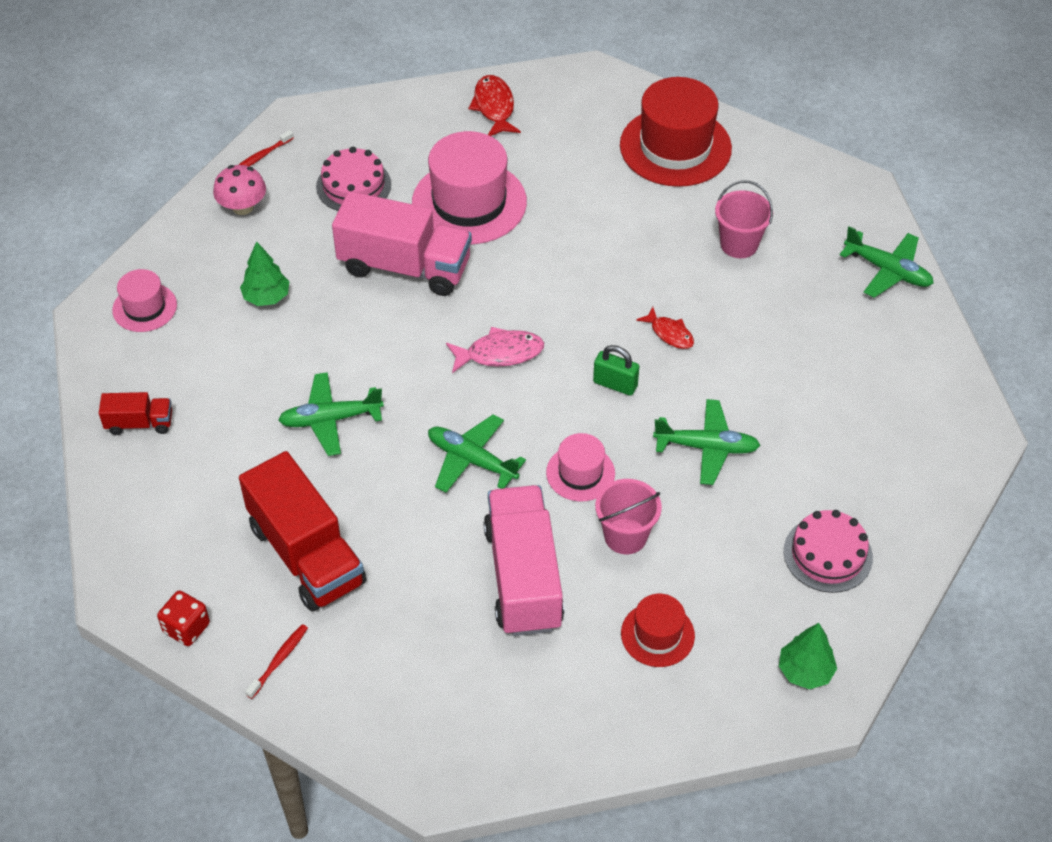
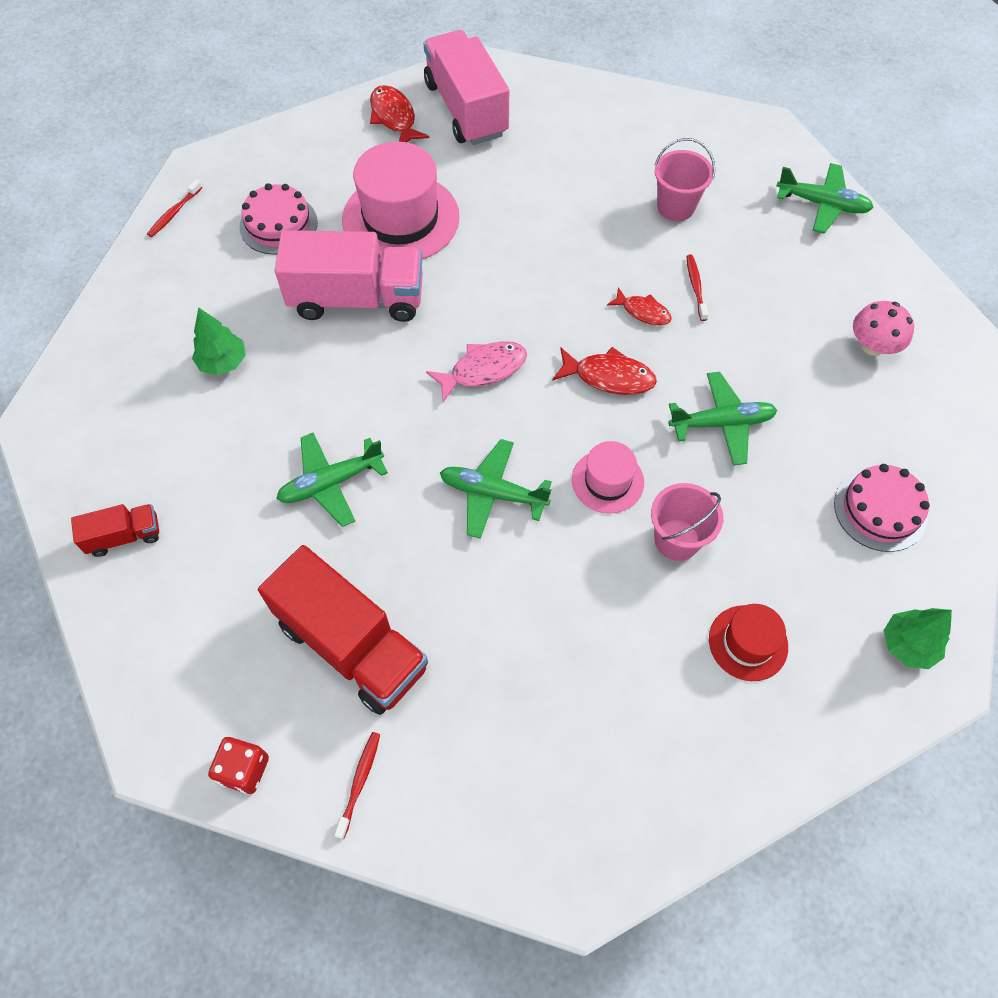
camera: 15 degrees left, 10 degrees up
(144, 307) = (94, 402): pink hat -> none
(242, 207) = (170, 270): pink mushroom -> pink mushroom (873, 346)
(523, 577) = (589, 613): pink truck -> pink truck (466, 109)
(615, 384) = (609, 377): green padlock -> red fish
(675, 147) = (581, 123): red hat -> none
(729, 322) = (695, 287): none -> red toothbrush

